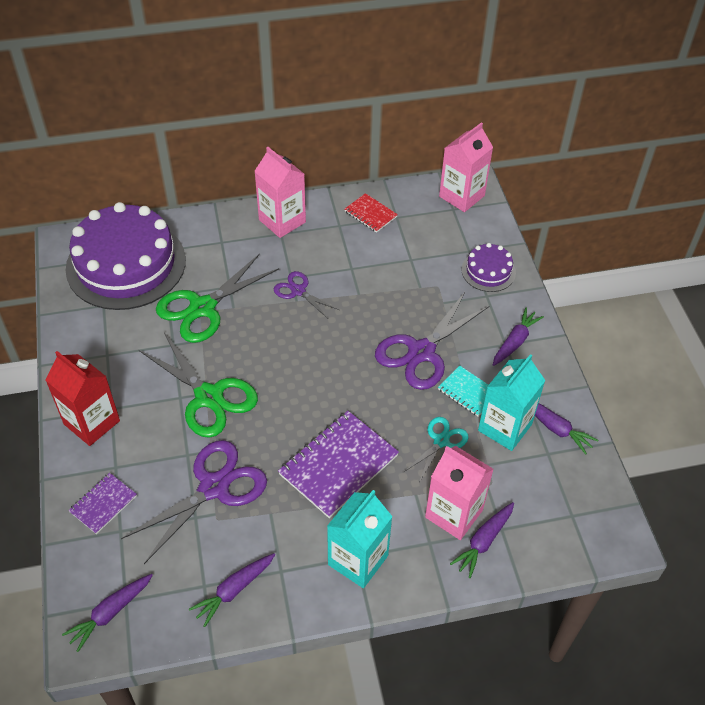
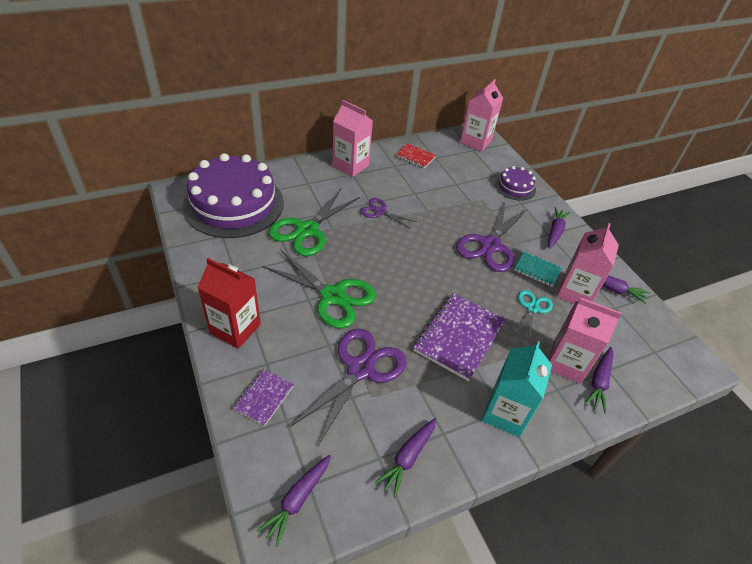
camera: 15 degrees left, 5 degrees down
(505, 427) = (575, 292): turquoise carton -> pink carton

